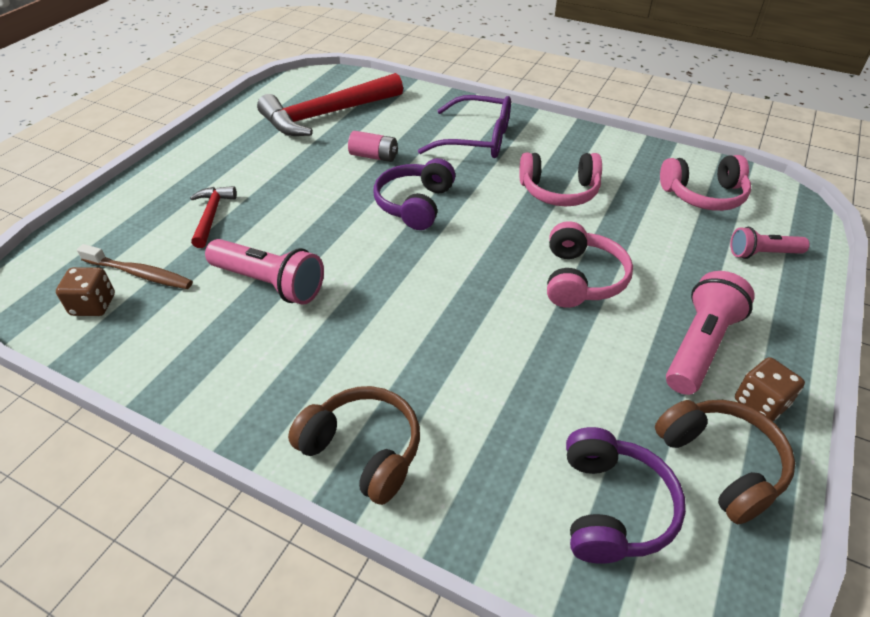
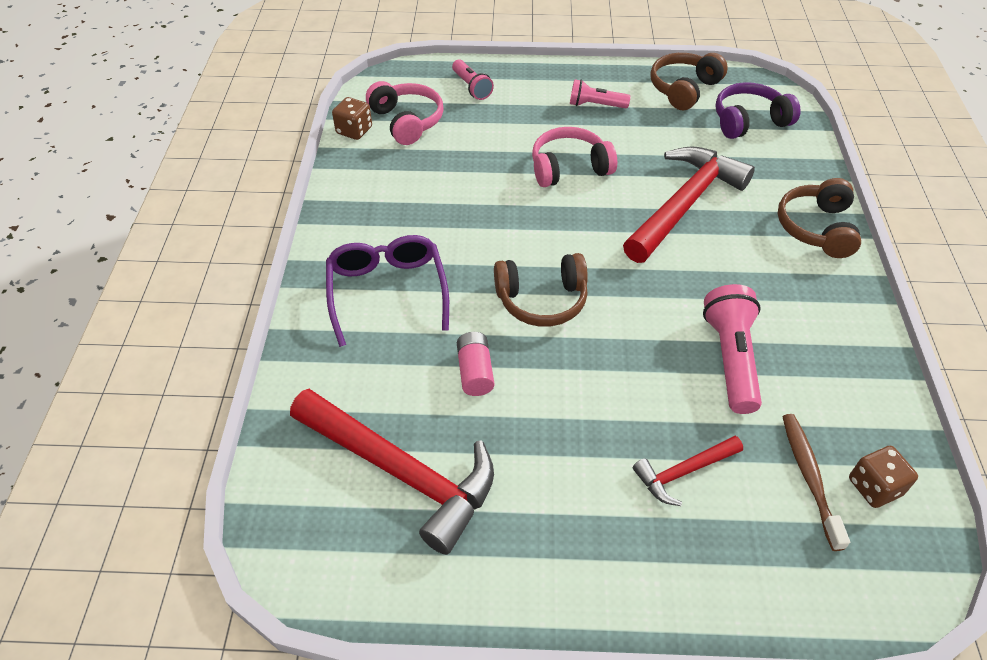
camera: 115 degrees left, 5 degrees up
(415, 204) = (542, 300): purple headphones -> brown headphones
(475, 345) = (684, 204): none -> red hammer
(559, 191) = (454, 205): pink headphones -> none
(699, 346) = (595, 105): pink flashlight -> pink flashlight, size x0.62
(760, 403) = (625, 79): brown dice -> brown dice (354, 130)

